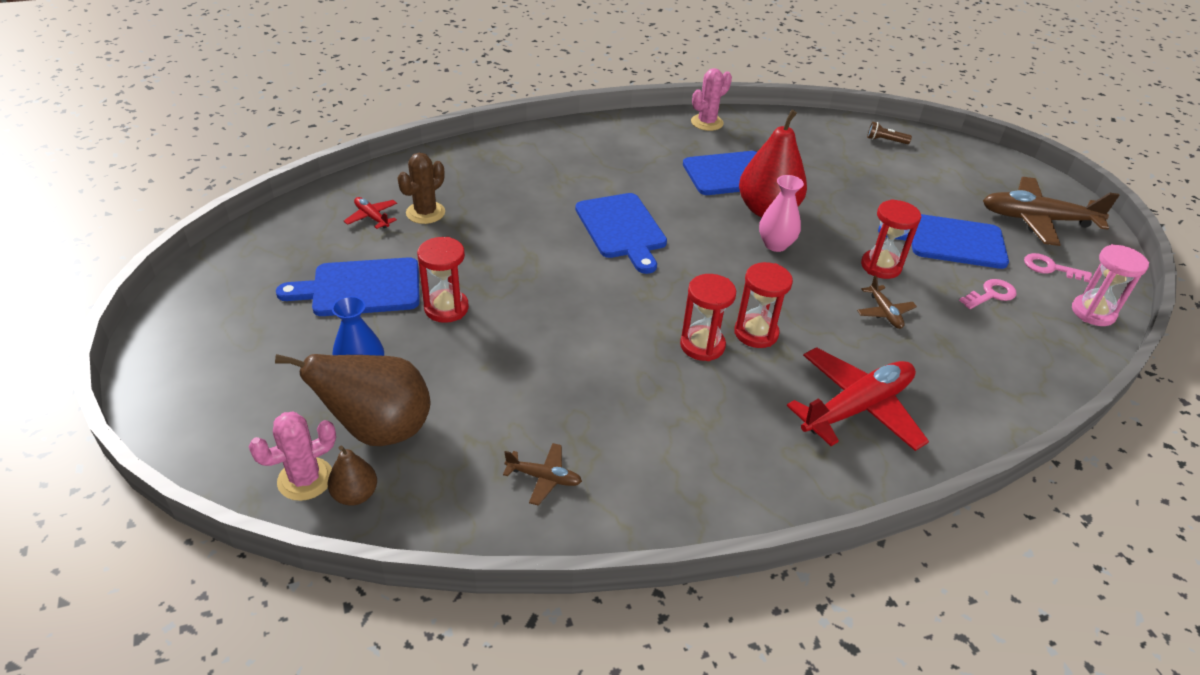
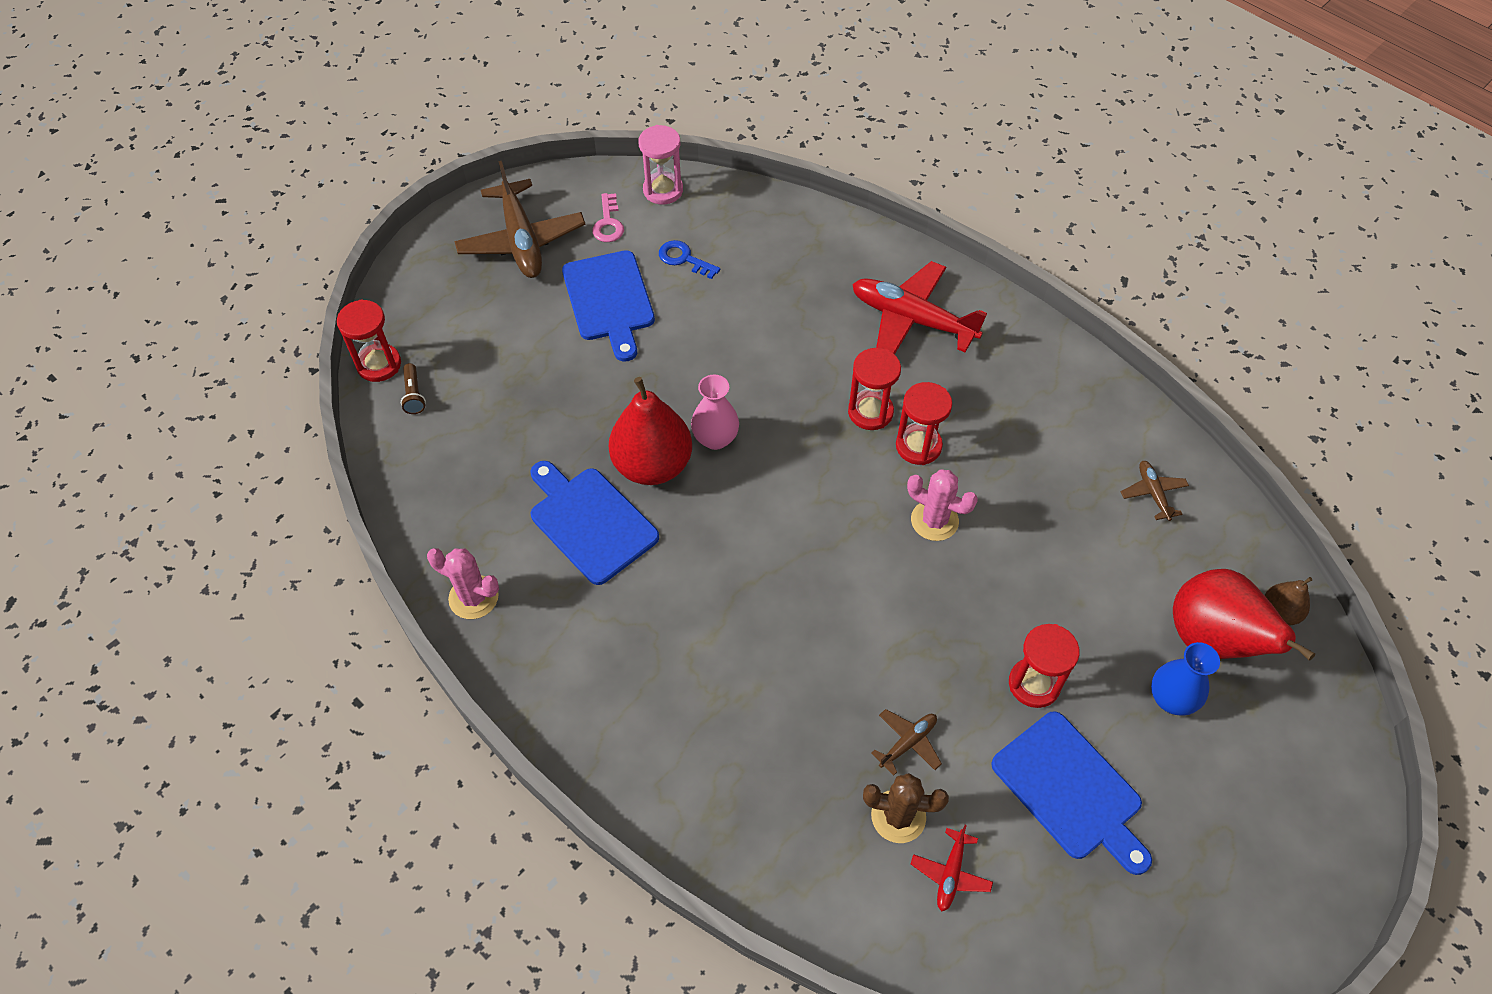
camera: 115 degrees left, 15 degrees up
(305, 479) = (1299, 660): pink cactus -> pink cactus (934, 520)
(379, 429) = (1212, 640): brown pear -> red pear
(622, 229) = (784, 588): blue cutting board -> none
(881, 266) = (694, 345): red hourglass -> red hourglass (379, 364)
(884, 312) = (768, 327): brown plane -> brown plane (908, 743)
(991, 294) = (684, 259): pink key -> blue key

